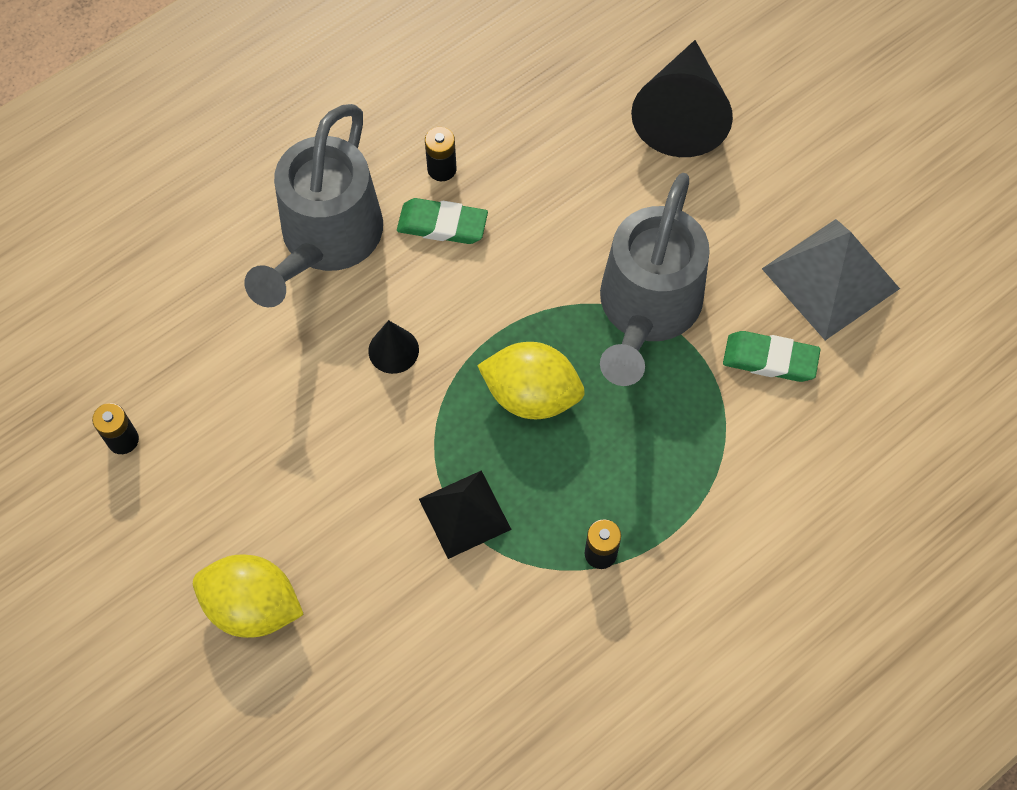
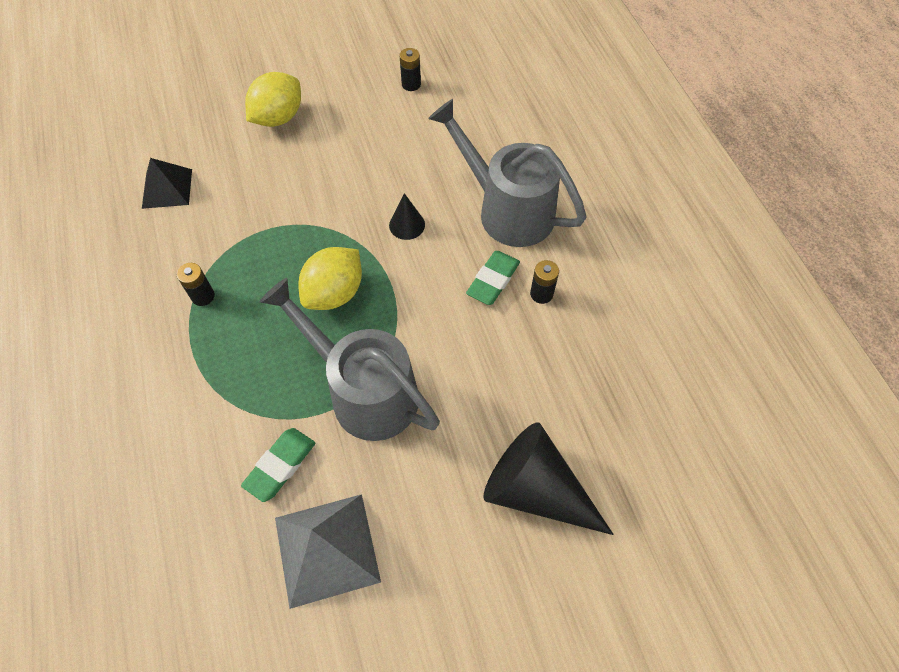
camera: 110 degrees right, 5 degrees down
(464, 514) = (273, 230): black pyramid -> black pyramid (167, 188)

